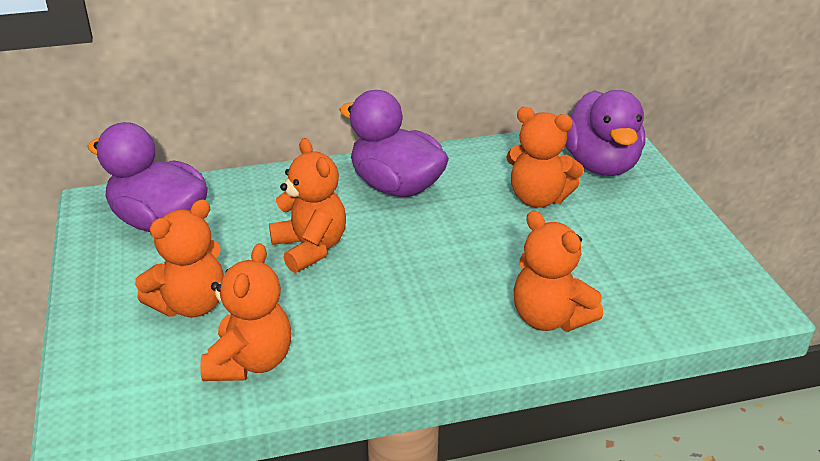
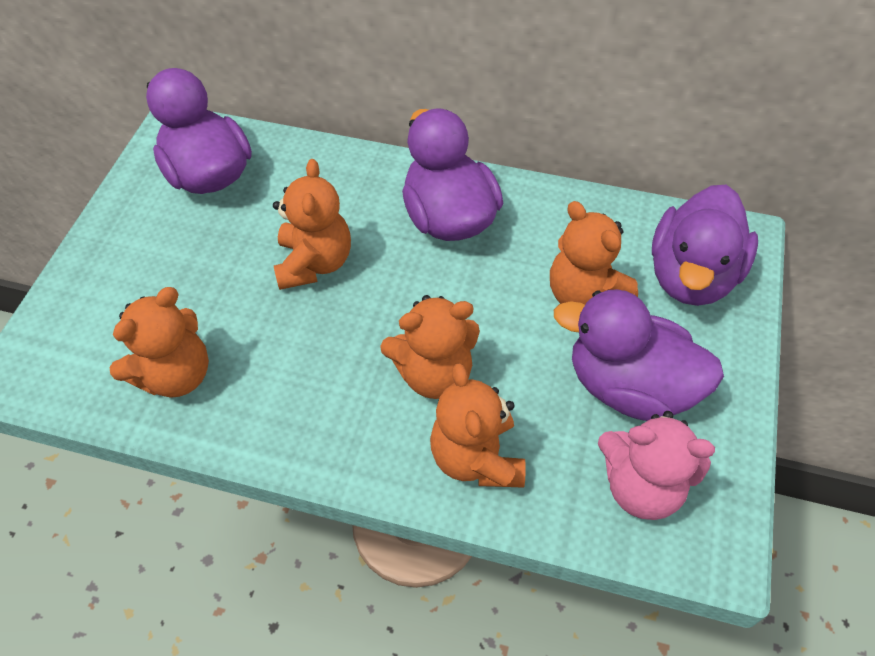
camera: 30 degrees right, 20 degrees up
(190, 304) = (171, 285): orange teddy bear -> orange teddy bear (434, 373)
(616, 238) = (629, 386): none -> purple duck
(676, 289) = (641, 486): none -> pink teddy bear

